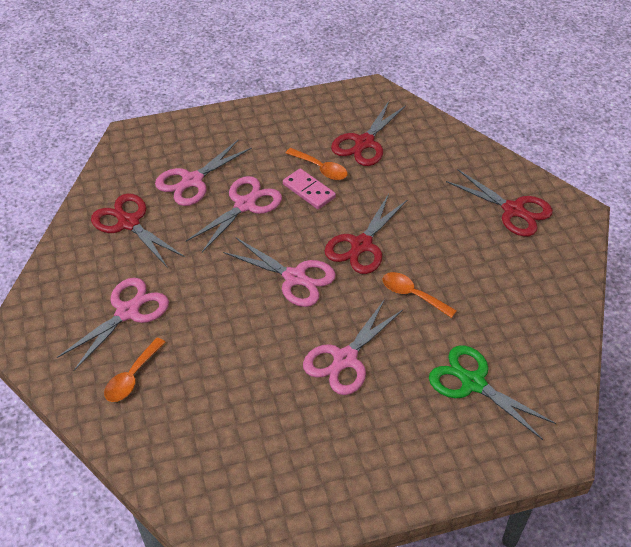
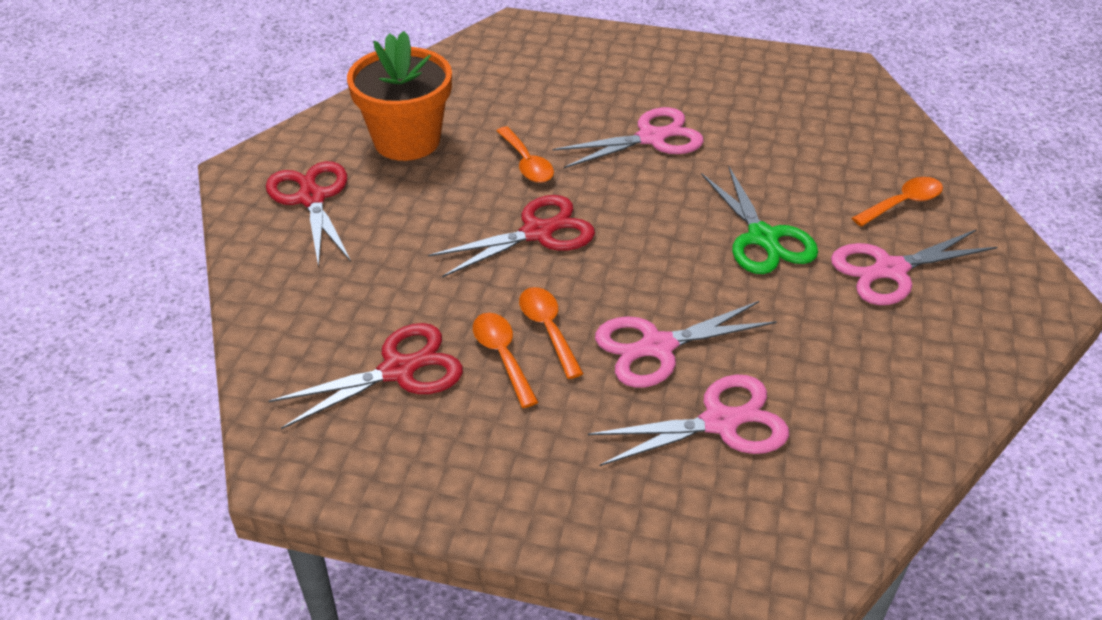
camera: 150 degrees left, 5 degrees down
(129, 223) = (854, 391): red scissors -> none
(294, 277) = (651, 229): pink scissors -> none
(308, 191) = (548, 329): pink domino -> orange spoon
(473, 383) = (541, 81): green scissors -> green scissors (763, 237)
(507, 278) = (407, 140): none -> orange flower pot

